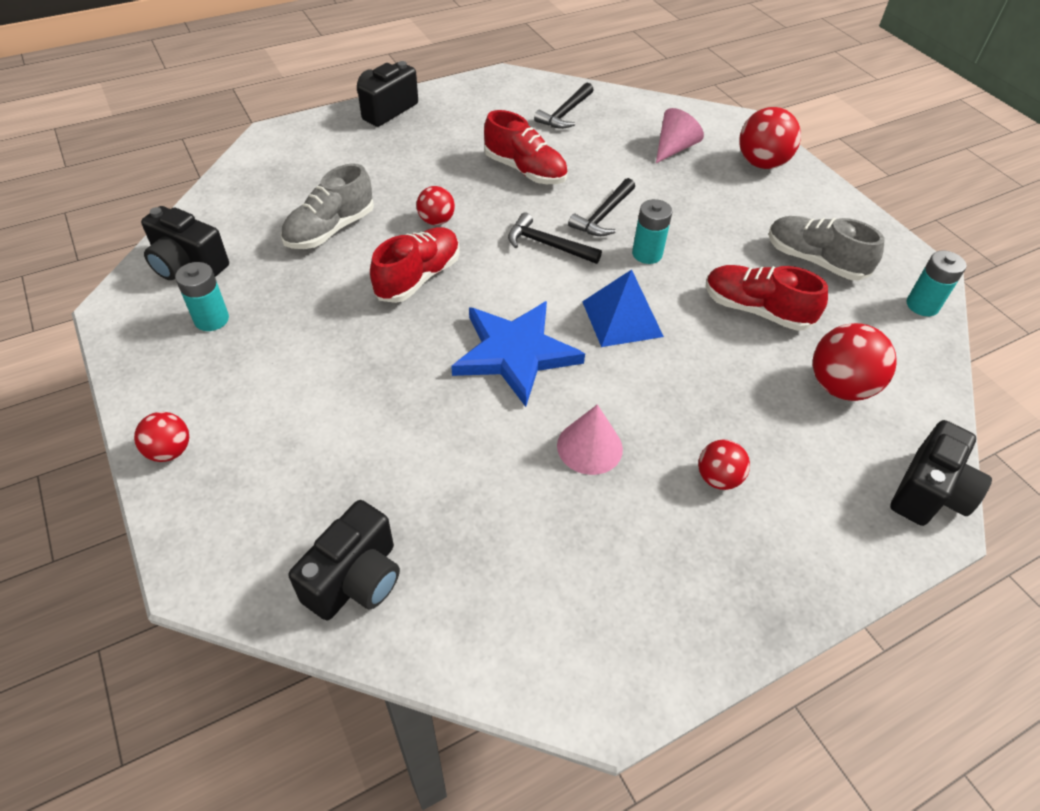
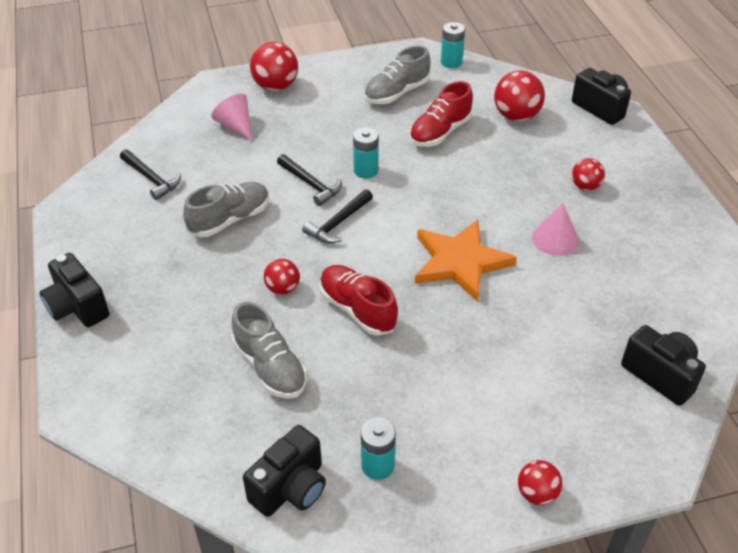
camera: 75 degrees left, 5 degrees down
(515, 353) = (460, 262): blue star -> orange star
(525, 170) = (230, 220): red shoe -> grey shoe
(622, 319) = (434, 198): blue pyramid -> none

